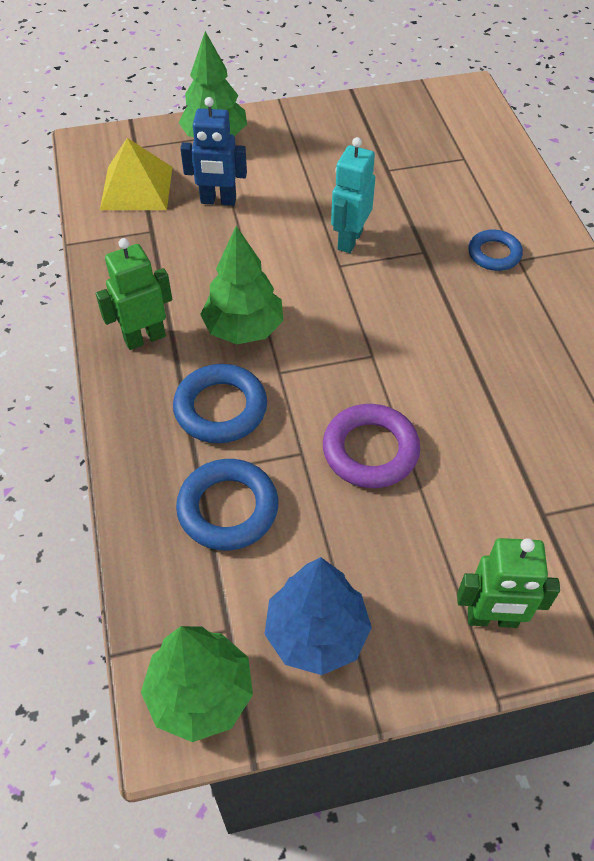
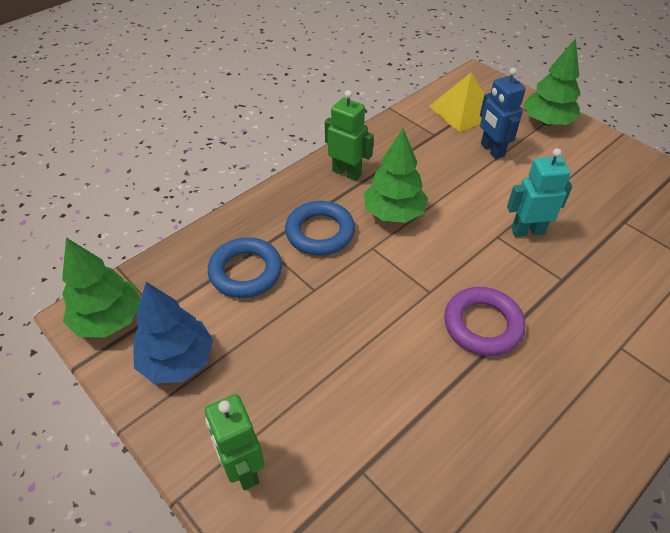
camera: 60 degrees right, 5 degrees down
(370, 450) = (343, 327): purple ring -> purple ring (482, 325)
(494, 254) = (608, 327): blue ring -> none

